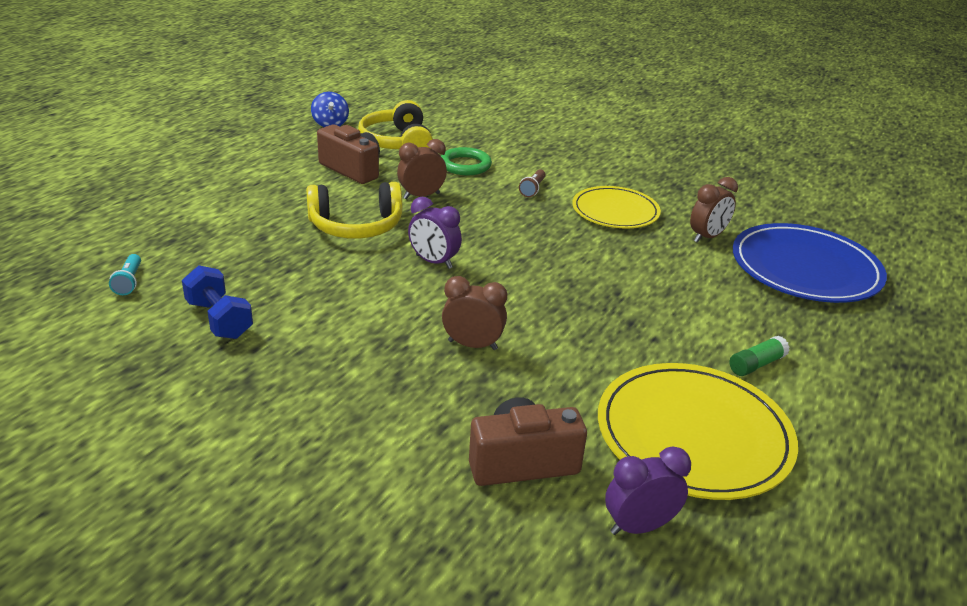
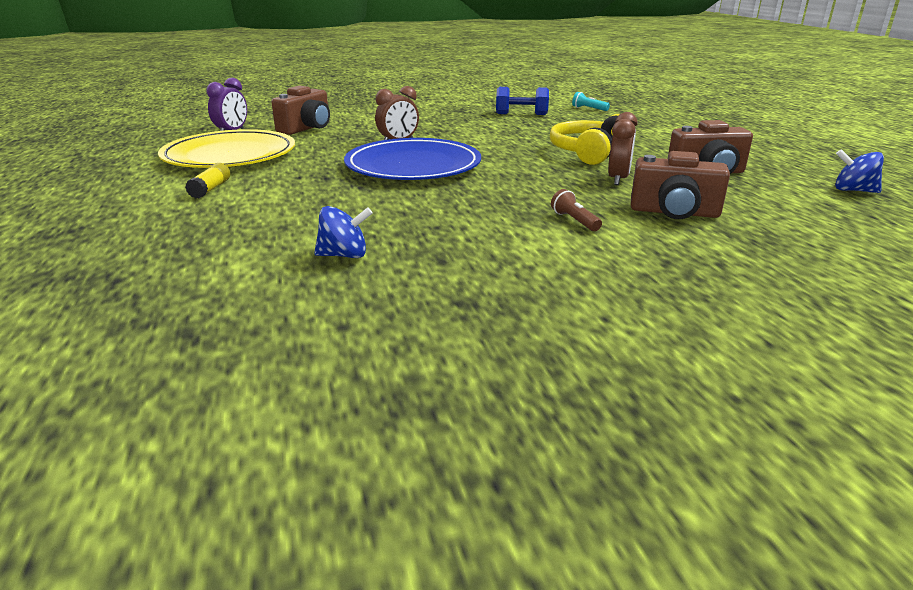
camera: 135 degrees right, 5 degrees down
(398, 143) = (770, 203): yellow headphones -> none
(434, 262) = (502, 157): purple clock -> none
(465, 165) = (674, 212): green ring -> brown camera
(615, 211) = (469, 237): yellow plate -> none
(707, 237) = (344, 255): brown clock -> blue spinning top
(756, 364) = (210, 189): green glue stick -> yellow glue stick
(805, 268) = (203, 271): blue plate -> blue plate (413, 165)

